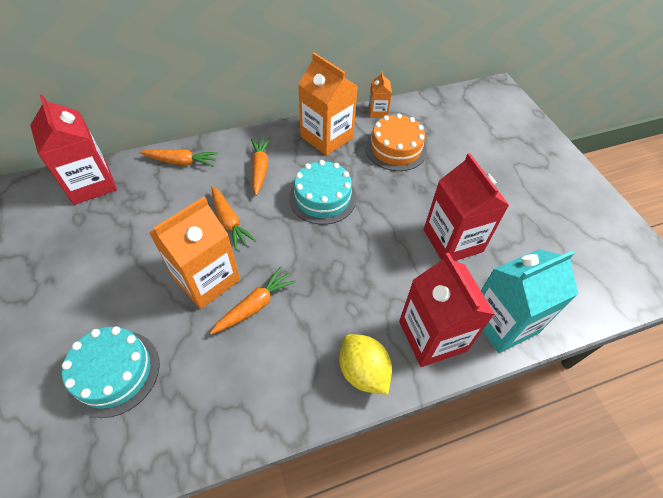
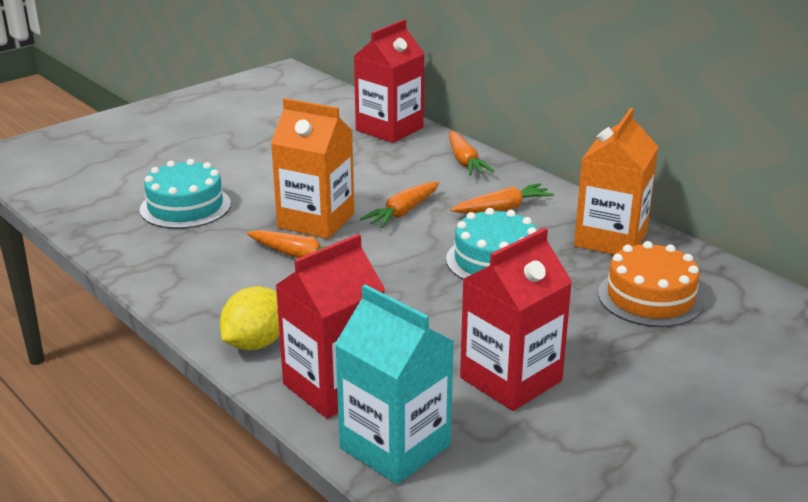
camera: 70 degrees right, 25 degrees down
(378, 112) = (716, 267): orange carton -> none

